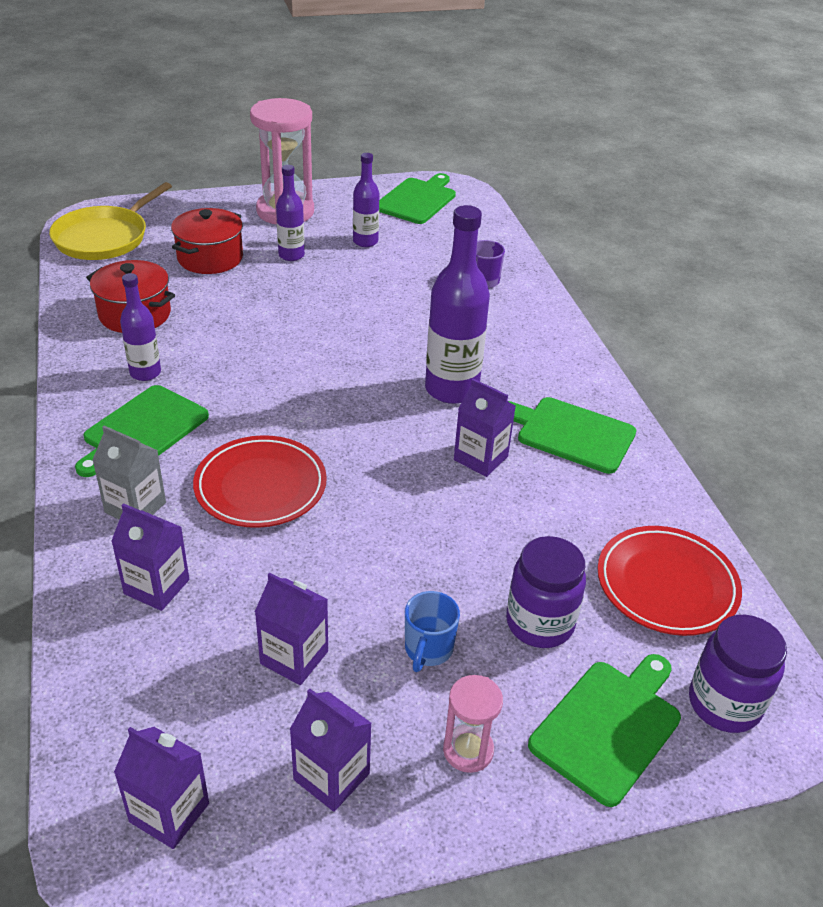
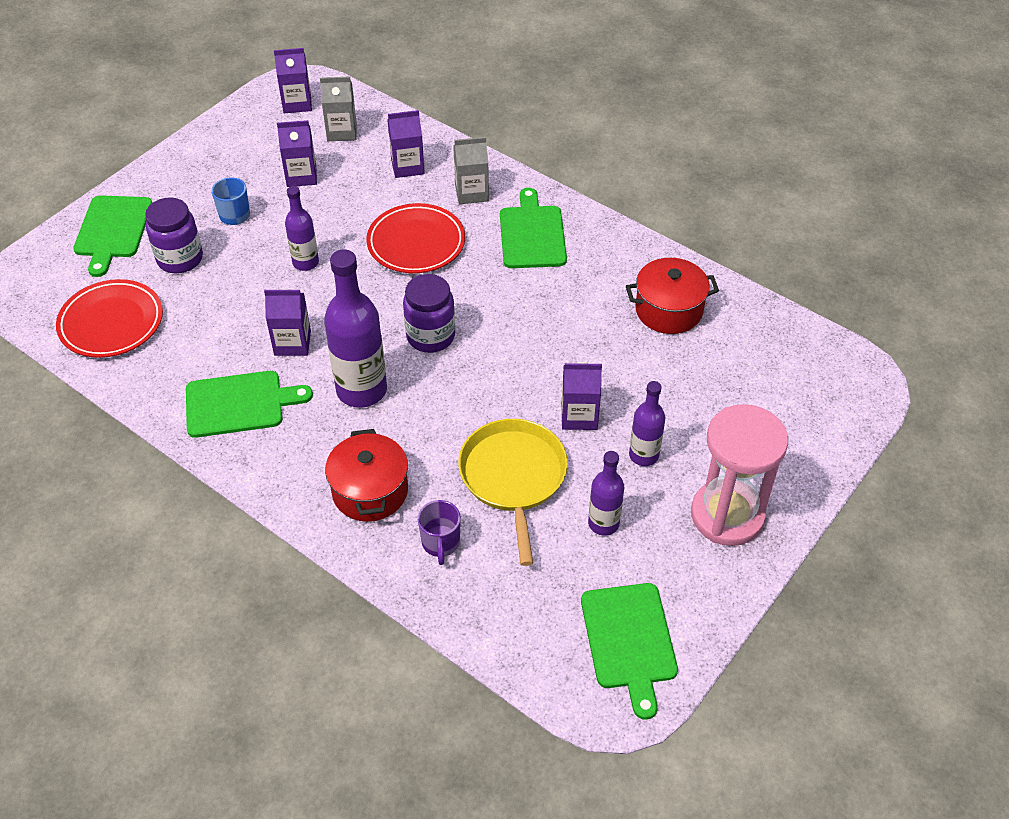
camera: 145 degrees right, 10 degrees up
(104, 238) = (814, 368): yellow pan -> yellow pan (513, 477)
(145, 373) = (589, 270): purple bottle -> purple bottle (305, 262)
(168, 702) = (342, 131): none -> grey carton
(210, 258) = (702, 404): red pot -> red pot (370, 491)
(331, 776) = (238, 146): purple carton -> purple carton (579, 416)
(468, 750) = (180, 185): pink hourglass -> none
(724, 704) = (51, 273): purple jar -> purple jar (430, 336)

